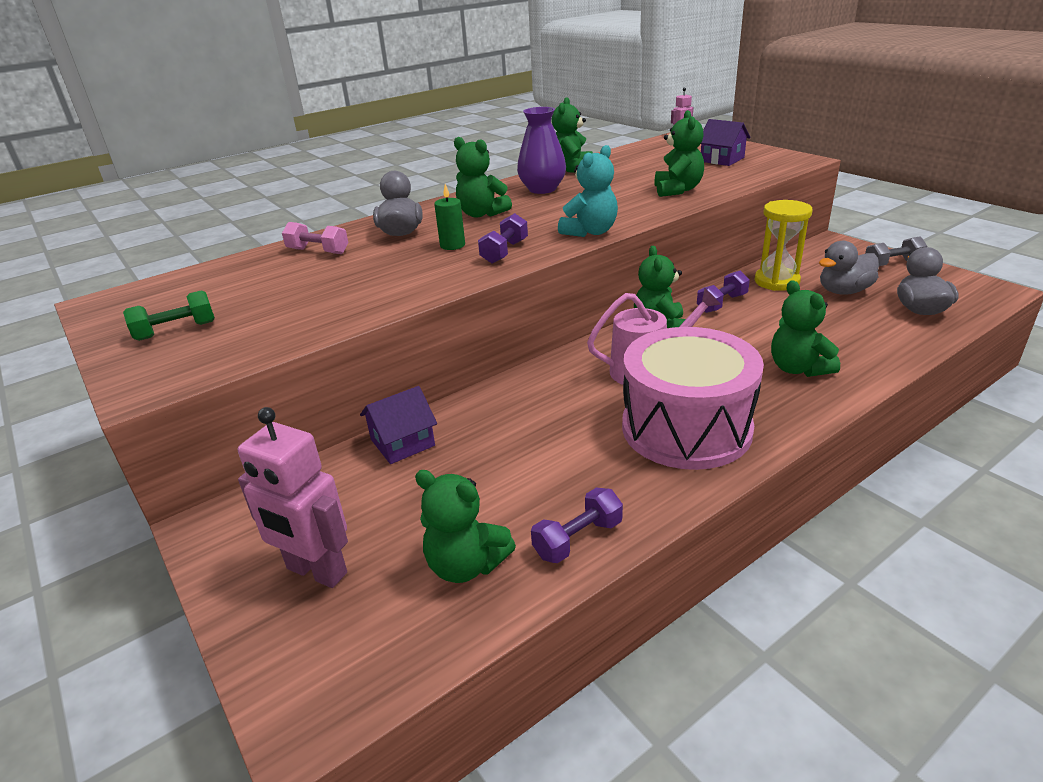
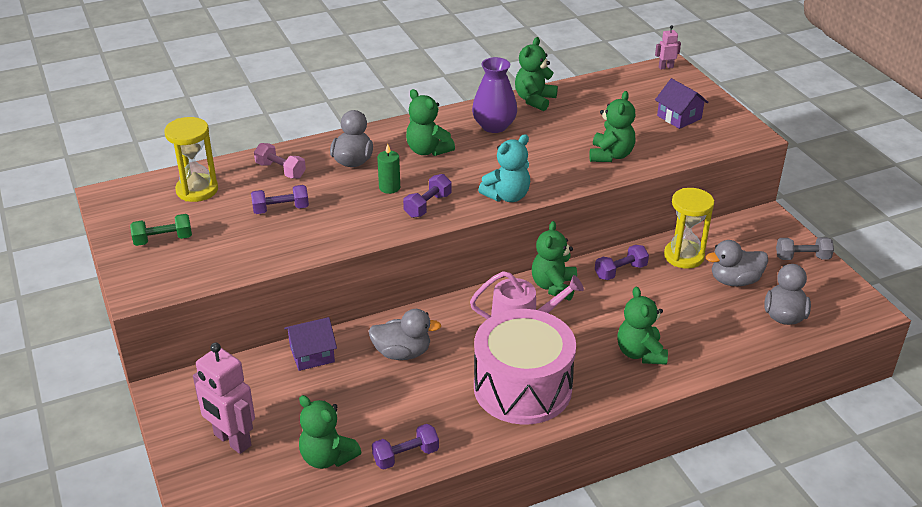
camera: 10 degrees right, 5 degrees up
(217, 281) = (197, 190): none -> yellow hourglass
(327, 281) = (281, 209): none -> purple dumbbell
(518, 420) = (402, 353): none -> grey duck

